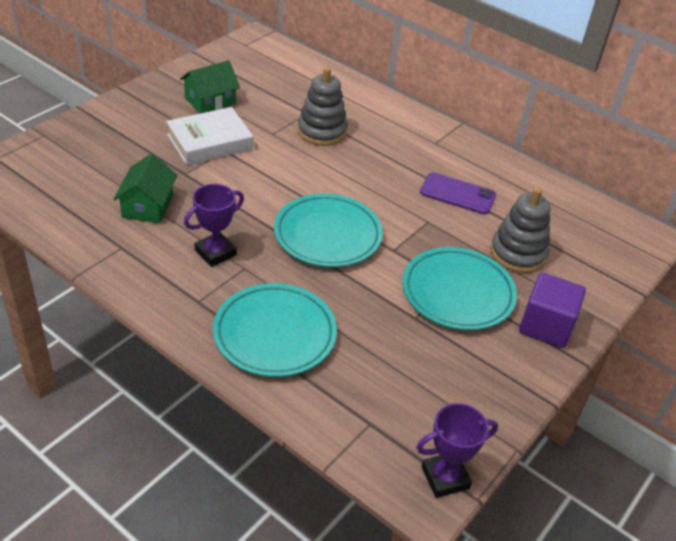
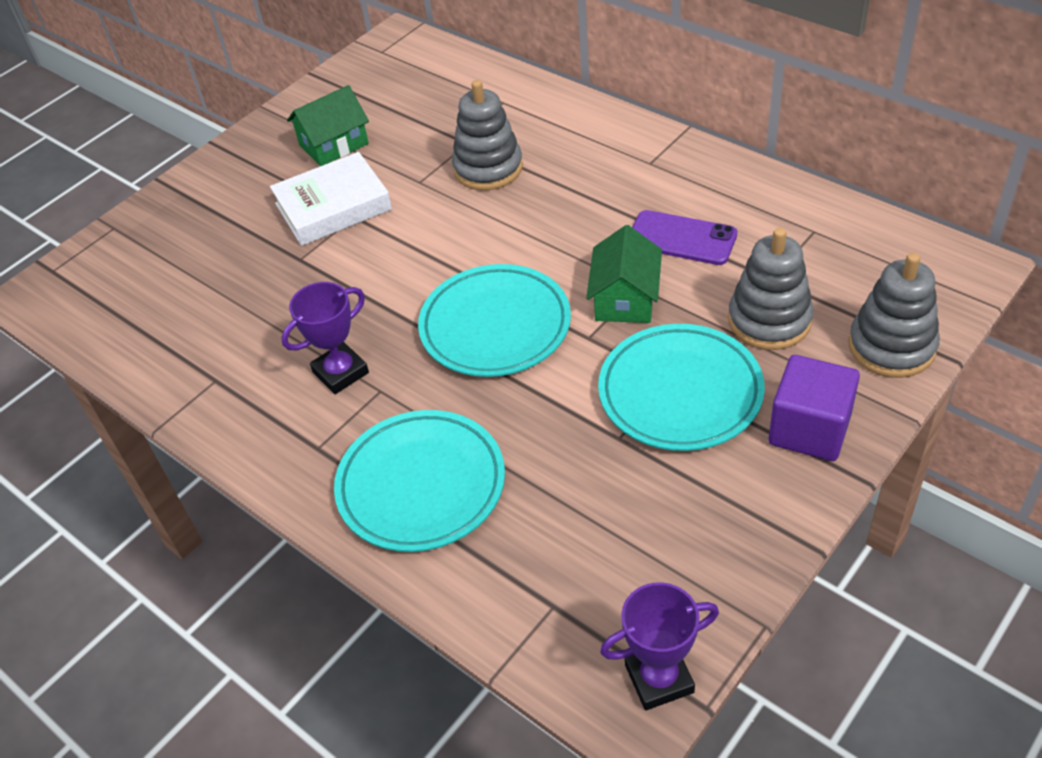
camera: 10 degrees right, 5 degrees up
(147, 206) = (249, 314): green house -> green house (625, 298)
(599, 280) = (891, 346): none -> grey stacking toy

